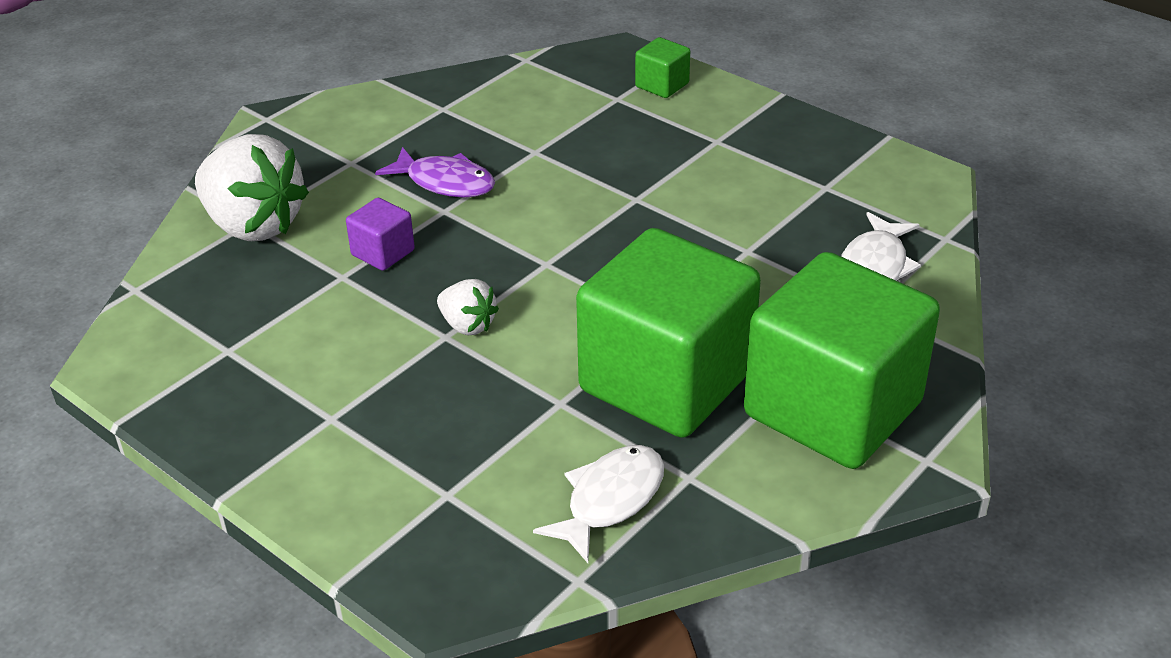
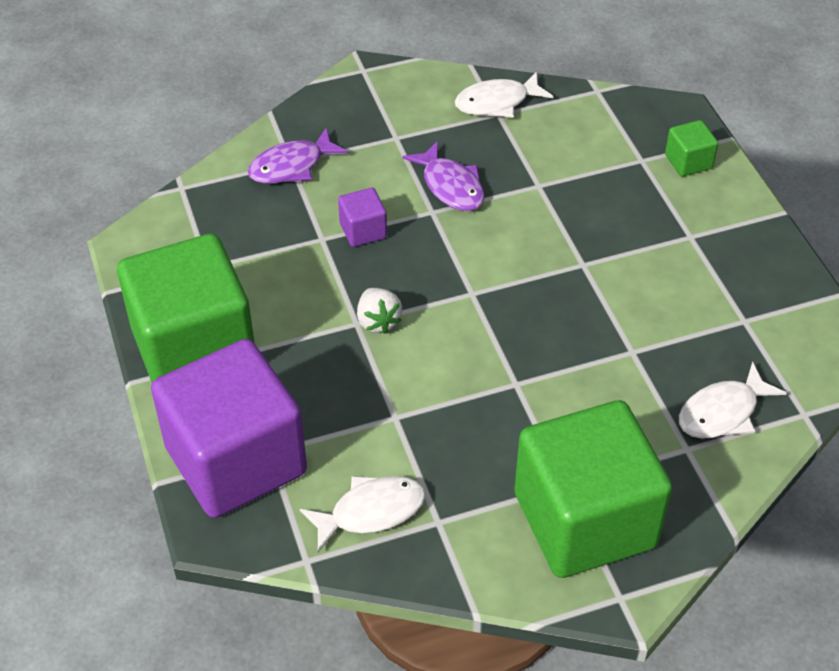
camera: 30 degrees right, 10 degrees up
(253, 225) = (291, 166): white strawberry -> purple fish
(414, 520) = (236, 460): none -> purple cube
(434, 100) = (497, 102): none -> white fish
(666, 381) = (482, 436): green cube -> green cube (194, 348)

